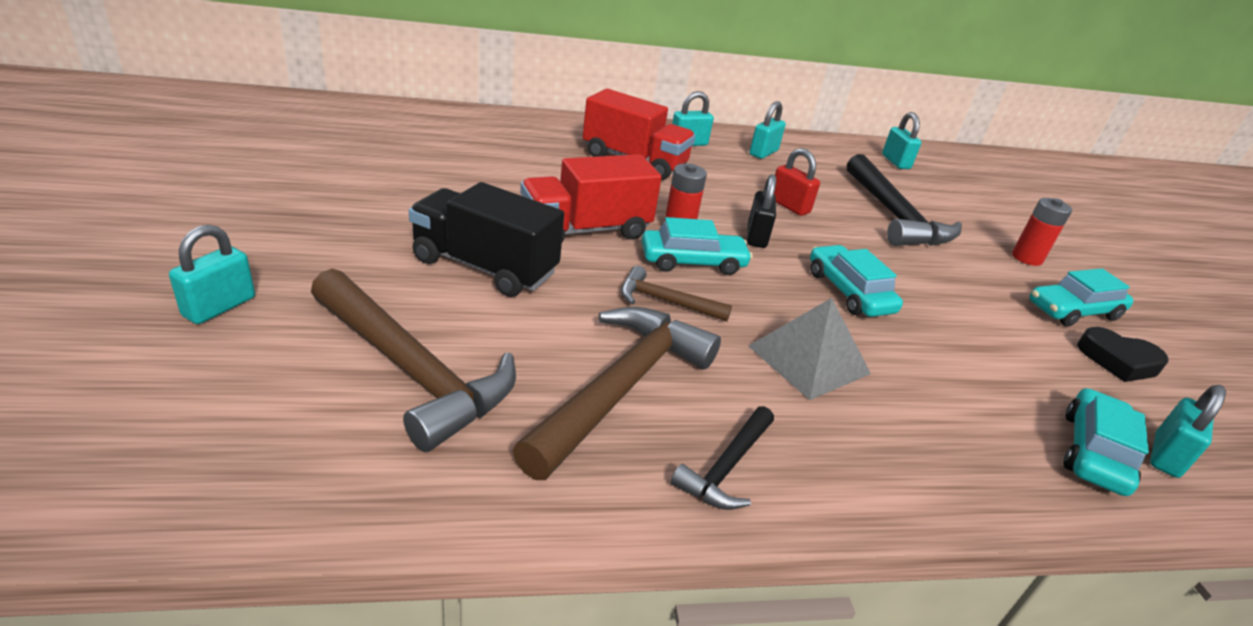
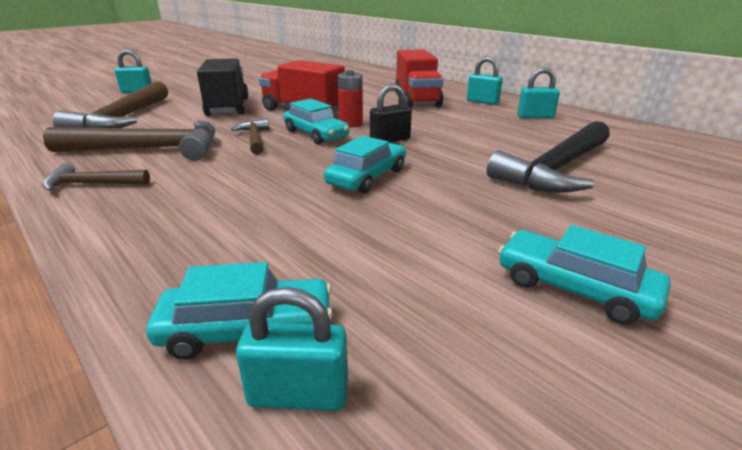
camera: 60 degrees right, 5 degrees down
(726, 468) = (92, 184): black hammer -> brown hammer
(789, 206) = (465, 138): red padlock -> none
(808, 359) = (242, 182): grey pyramid -> none
(895, 162) = (684, 152): turquoise padlock -> none
(1026, 258) = (648, 242): red battery -> none
(1118, 361) = (501, 336): black heart -> none

